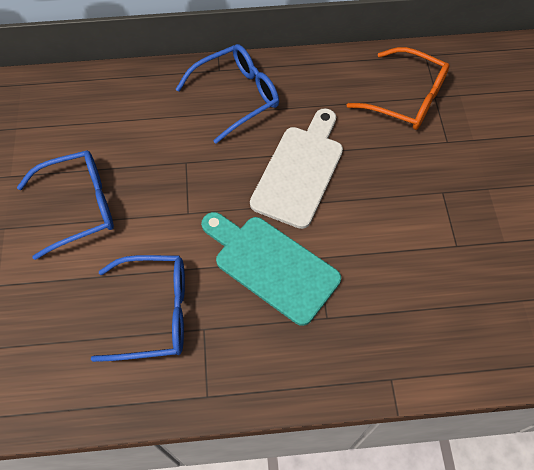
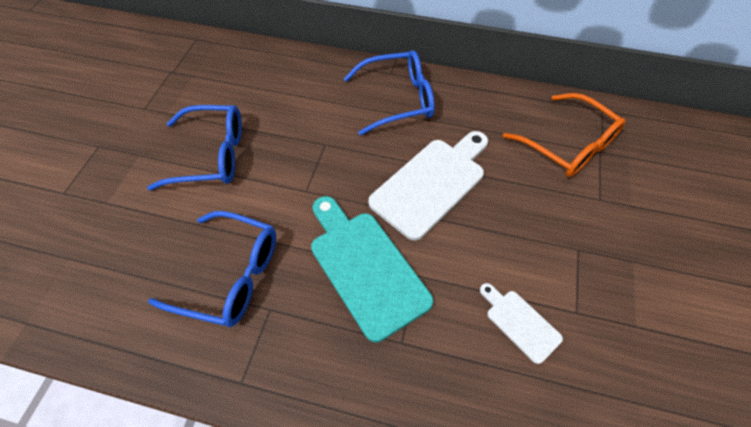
camera: 20 degrees right, 5 degrees down
(415, 269) = (520, 323): none -> white cutting board

